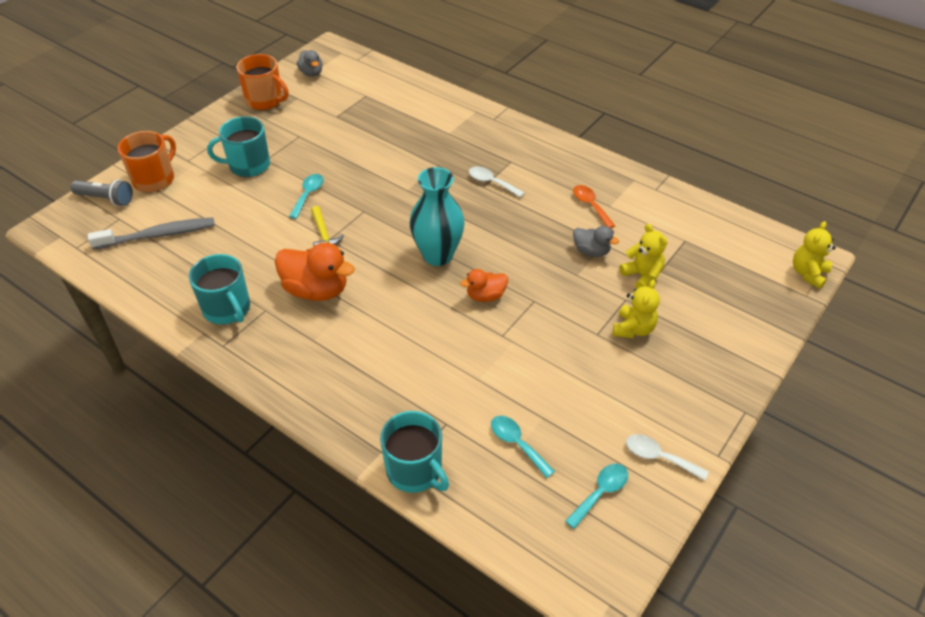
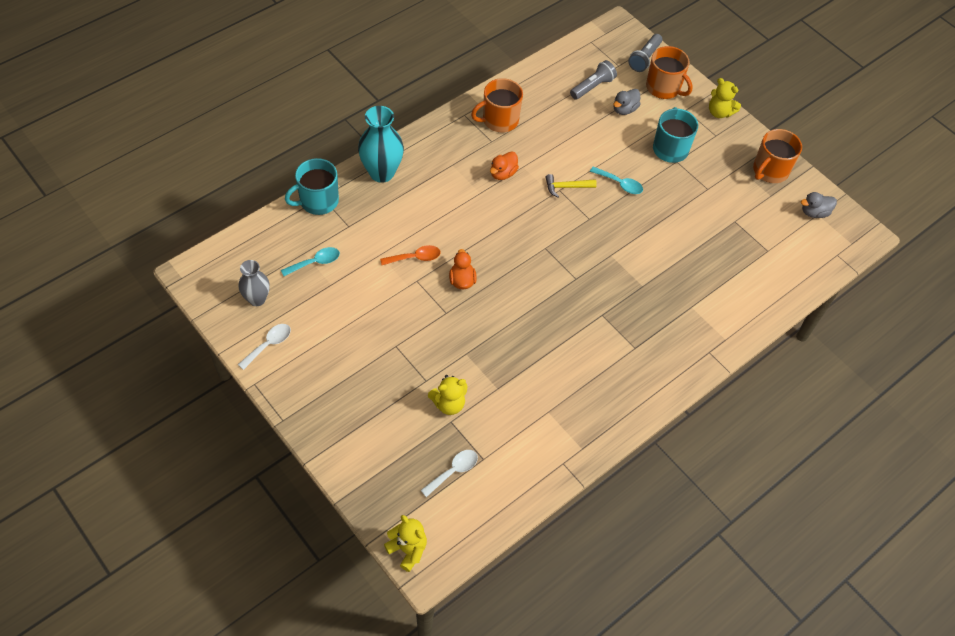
camera: 100 degrees right, 10 degrees up
(158, 235) = (592, 87): grey toothbrush -> grey flashlight
(227, 309) = (499, 120): turquoise mug -> orange mug
(316, 290) = (503, 173): orange duck -> orange duck, size x0.57
(438, 255) = (519, 259): turquoise vase -> turquoise vase (382, 173)
(491, 182) = (606, 323): white spoon -> white spoon (453, 471)
(590, 205) = (552, 395): orange spoon -> orange spoon (415, 258)
(591, 251) = (491, 374): grey duck -> grey duck (624, 109)
(600, 493) = (257, 299): turquoise spoon -> grey vase
(633, 329) = (391, 374): yellow teddy bear -> yellow teddy bear (719, 112)

